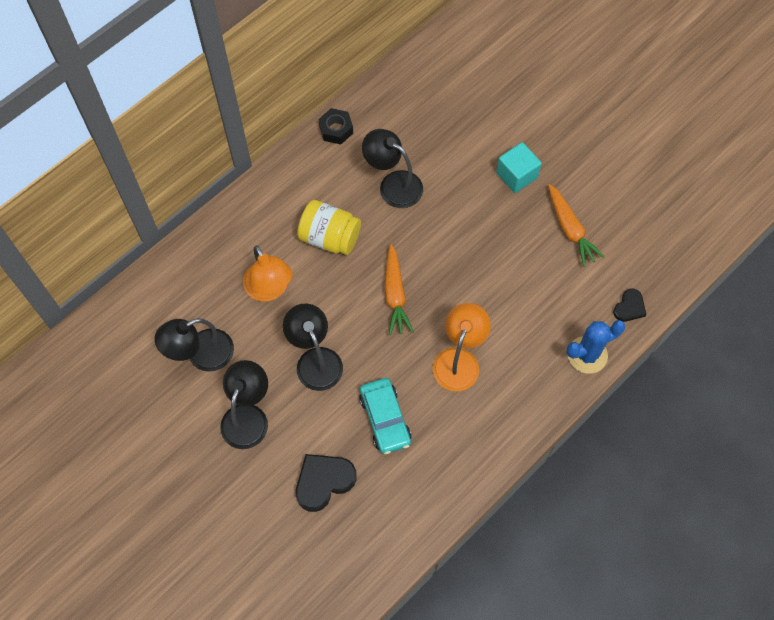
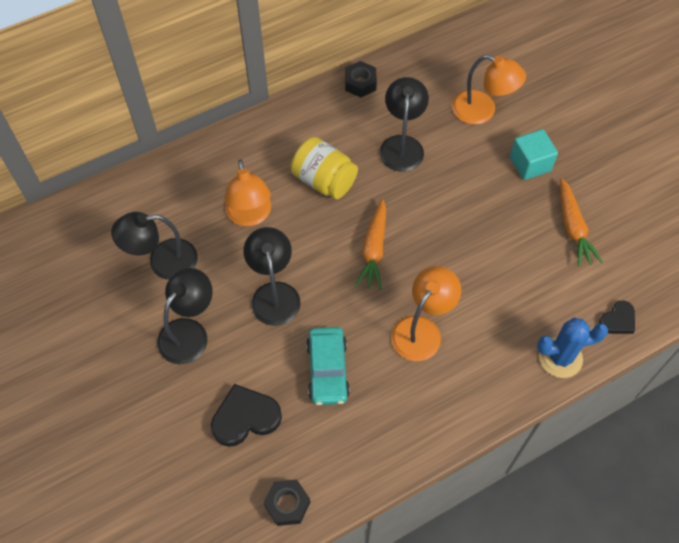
camera: 15 degrees right, 5 degrees down
(384, 548) = (287, 504): none -> black nut
(393, 184) = (402, 145): black lamp -> black lamp turned 45 degrees clockwise
(459, 132) = (482, 111): none -> orange lamp

